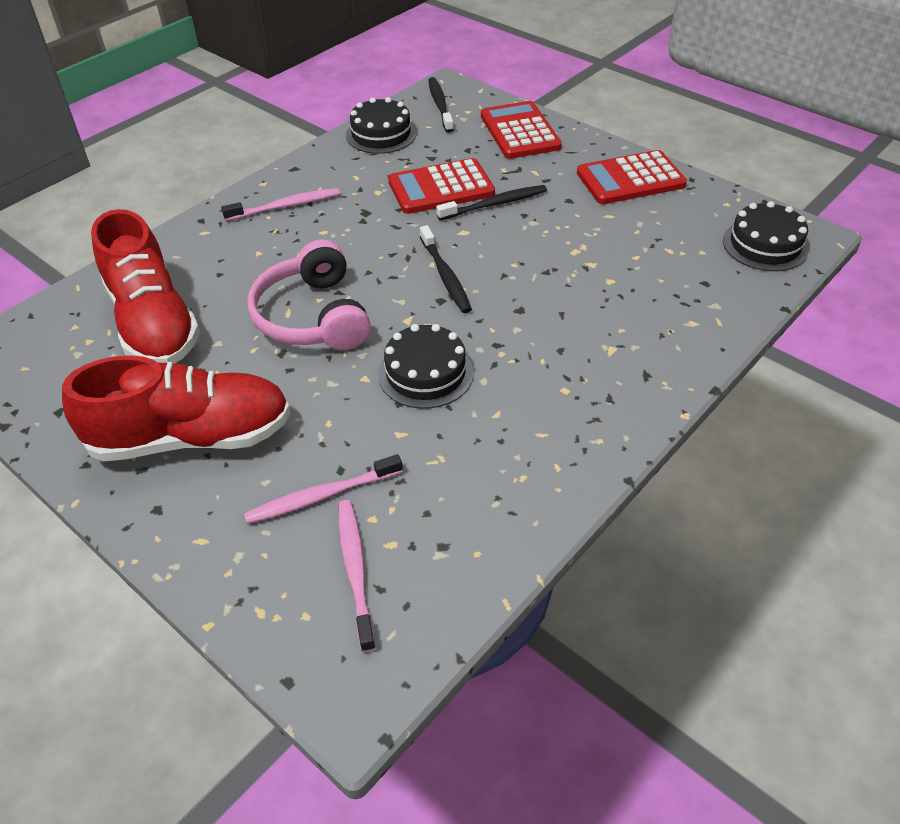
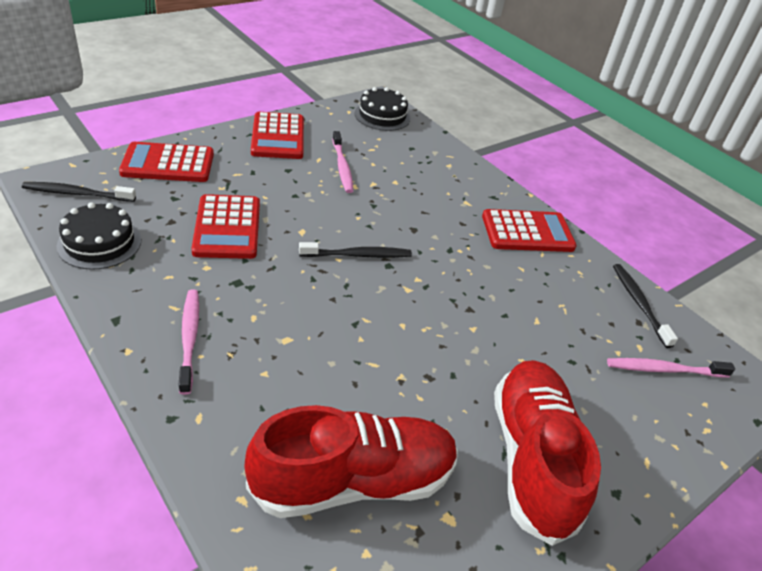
camera: 85 degrees left, 5 degrees down
(312, 317) = (385, 347): pink headphones -> none
(321, 496) = (598, 377): pink toothbrush -> pink toothbrush (342, 167)
(425, 373) = (474, 293): black cake -> none
(495, 204) = (271, 205): black toothbrush -> black toothbrush (639, 303)
(582, 415) = (527, 232): none -> red calculator

